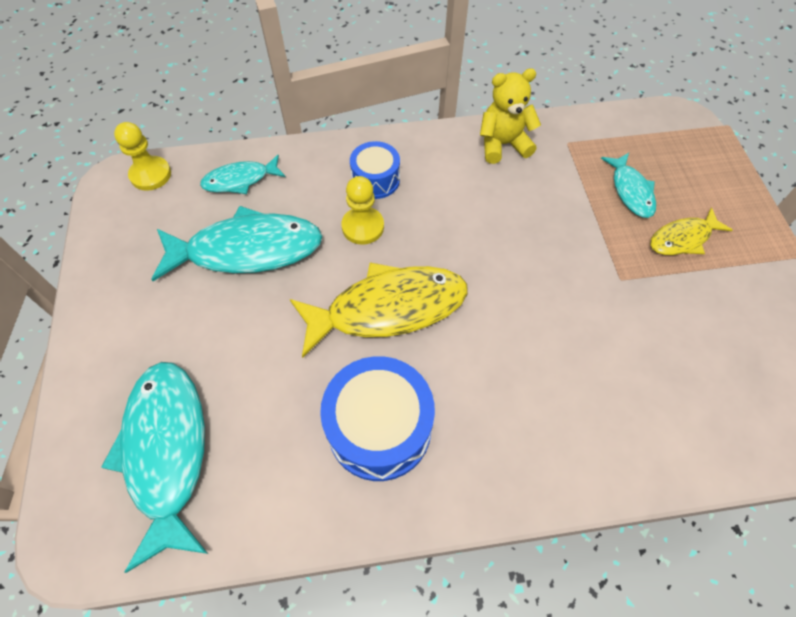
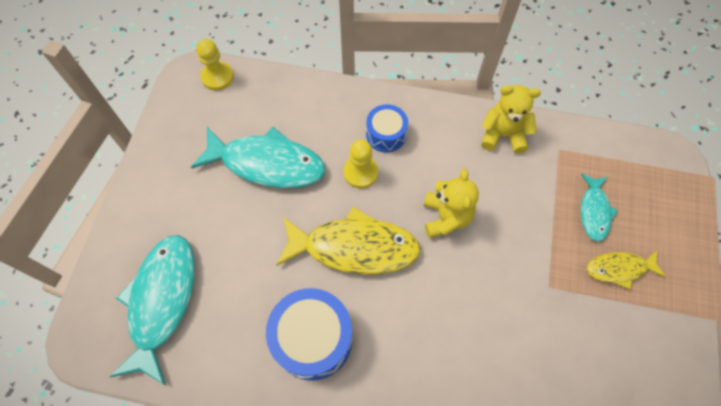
camera: 20 degrees right, 5 degrees up
(240, 180) = (282, 102): turquoise fish -> none
(478, 244) = (446, 217): none -> yellow teddy bear

